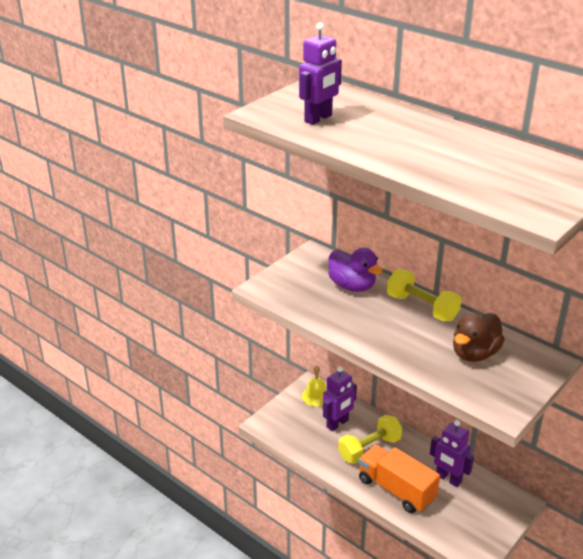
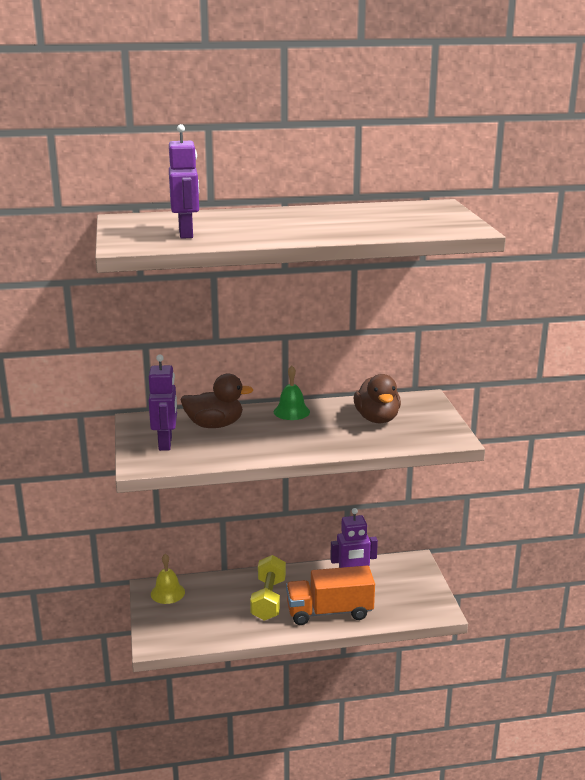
camera: 50 degrees left, 10 degrees down
(337, 424) = (217, 600): purple robot -> purple robot (165, 443)
(352, 286) = (214, 425): purple duck -> brown duck
(422, 307) = (291, 411): yellow dumbbell -> green bell

